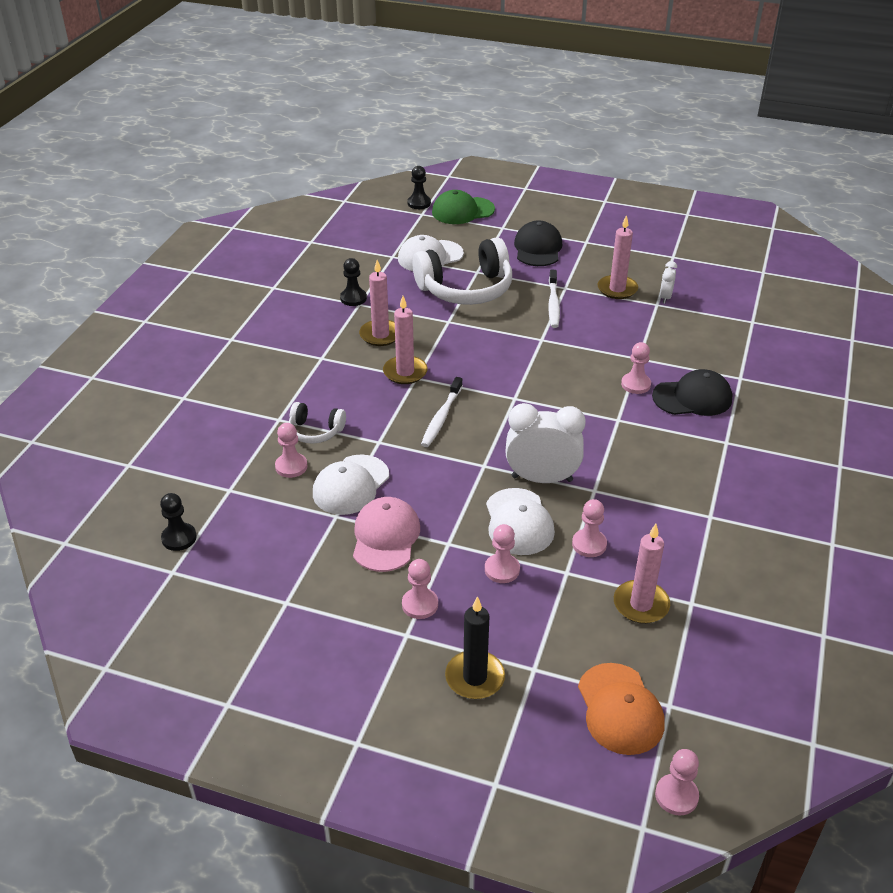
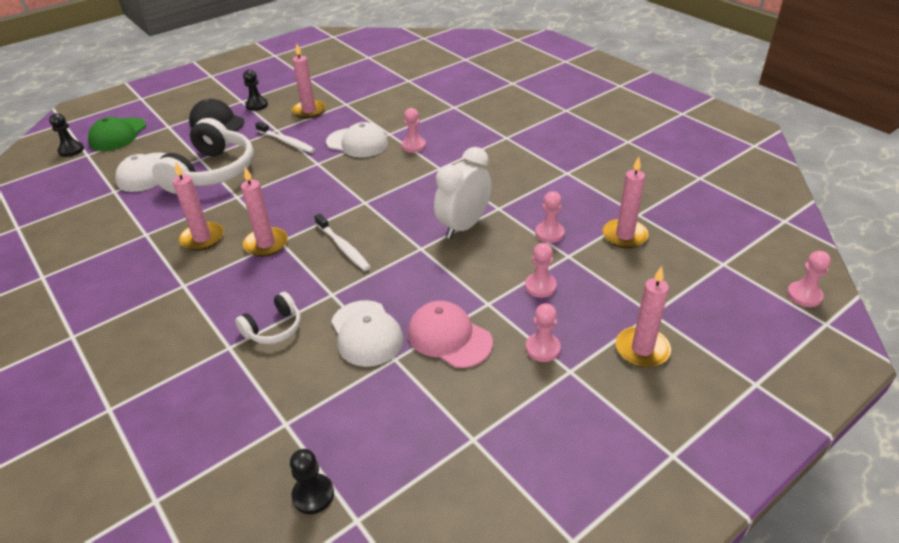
camera: 55 degrees left, 0 degrees up
(291, 466) = (302, 364): pink pawn -> none
(353, 298) = (133, 234): black pawn -> black pawn (256, 105)
(475, 677) = (642, 349): black candle -> pink candle
(518, 522) = (498, 257): white cap -> white cap (357, 143)
(620, 709) = (715, 287): orange cap -> none
(665, 297) = (344, 98): white clock -> none
(692, 398) = (452, 131): black cap -> none

